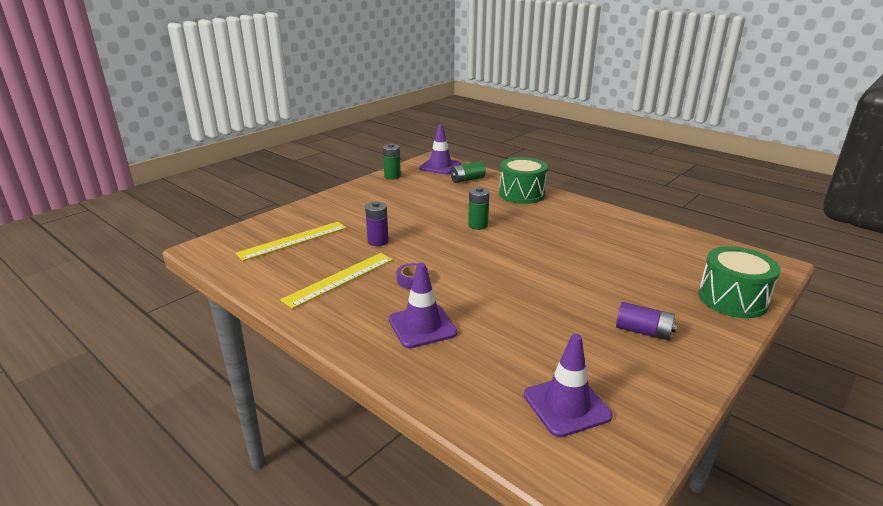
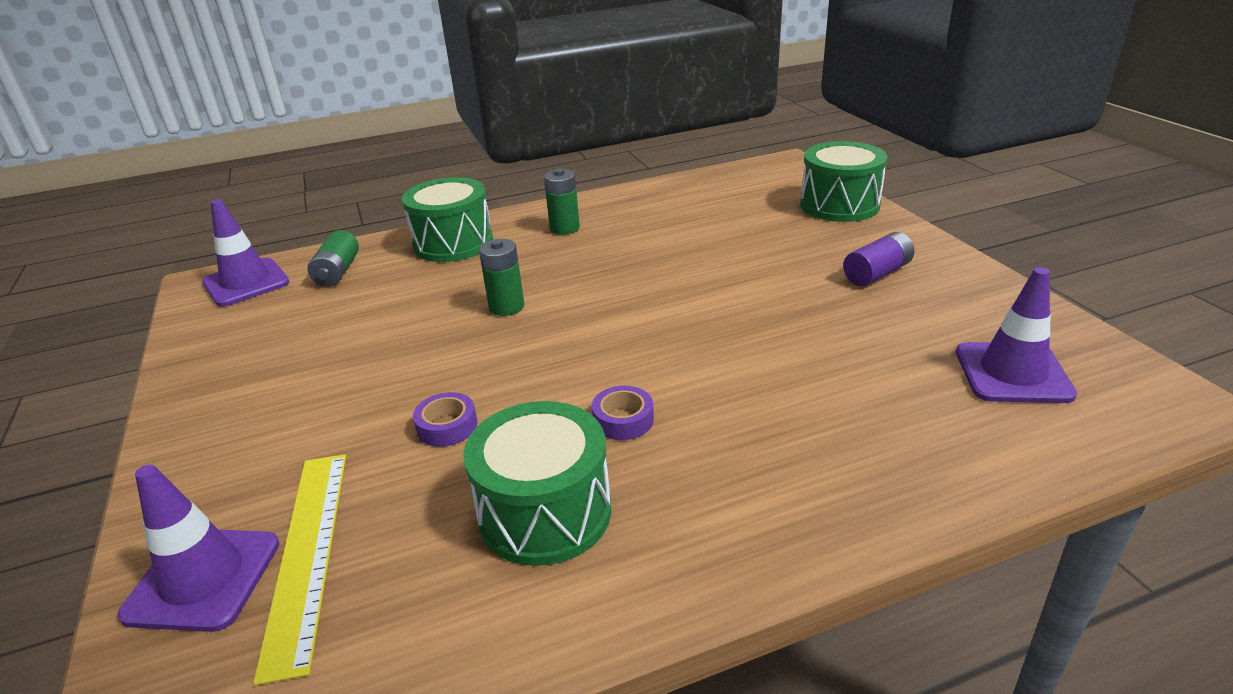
camera: 60 degrees left, 5 degrees up
(339, 279) = (545, 512): yellow ruler -> green drum
(378, 241) = (447, 426): purple battery -> purple tape
(392, 176) = (202, 343): green battery -> green battery (564, 228)
(422, 326) = (773, 446): purple traffic cone -> purple traffic cone (203, 579)

